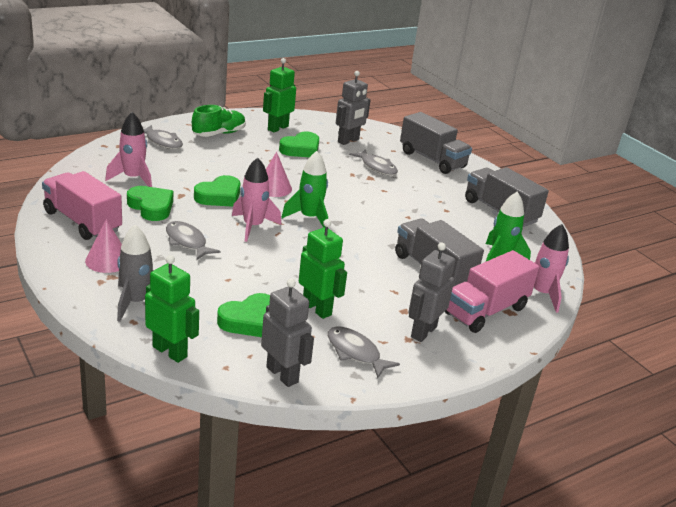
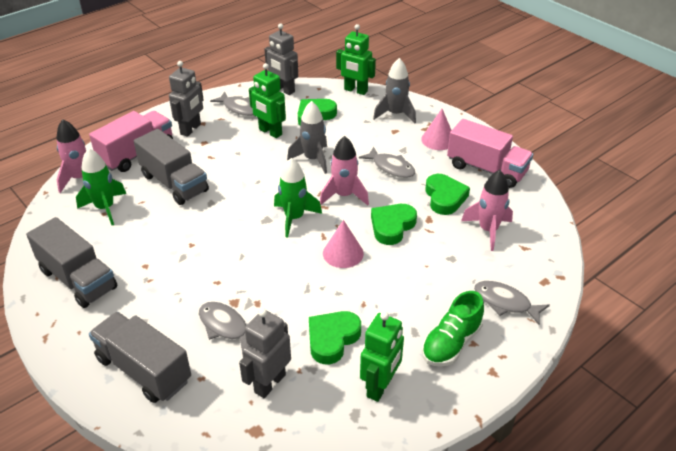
camera: 175 degrees right, 10 degrees up
(151, 207) = (444, 197): green heart -> green heart turned 135 degrees counterclockwise
(272, 266) = (313, 159): none -> grey rocket

